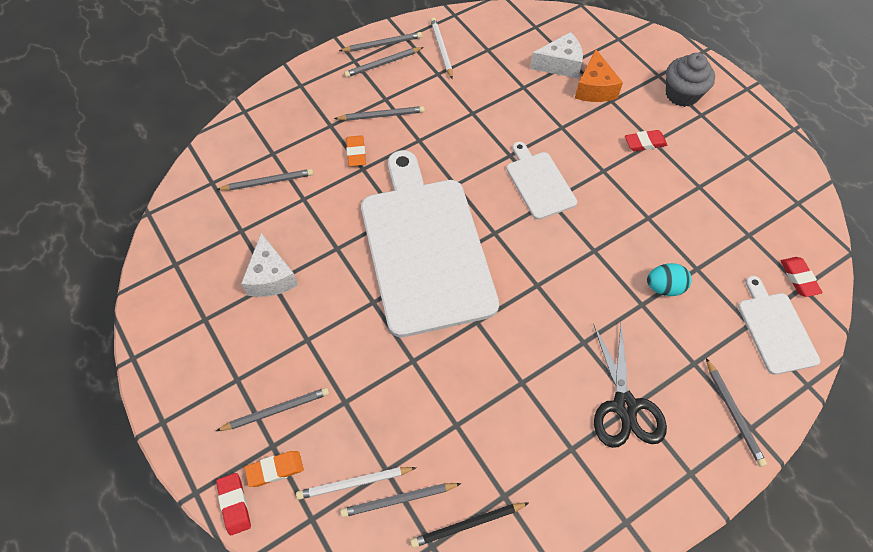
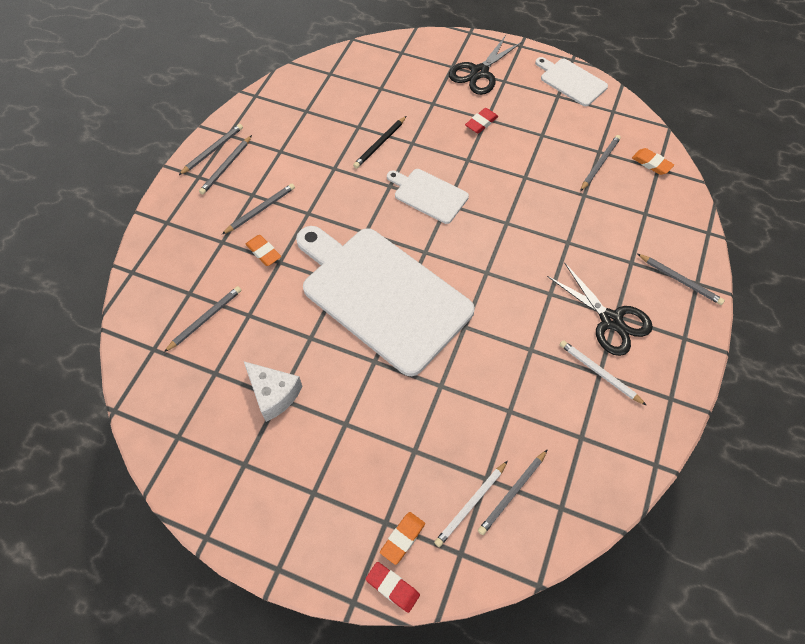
camera: 35 degrees left, 0 degrees up
(276, 410) = (366, 494): grey pencil -> grey pencil (599, 164)
(441, 49) = (267, 129): white pencil -> white pencil (599, 373)
(468, 525) = (573, 475): black pencil -> black pencil (380, 144)
(560, 64) = (373, 94): white cheese -> none
(594, 88) = (413, 100): orange cheese -> none
(664, 287) = (573, 221): turquoise egg -> none
(682, 94) = (479, 72): grey cupcake -> black scissors
(775, 329) = (663, 207): white cutting board -> white cutting board (571, 81)
(798, 278) = (651, 163): red eraser -> orange eraser

